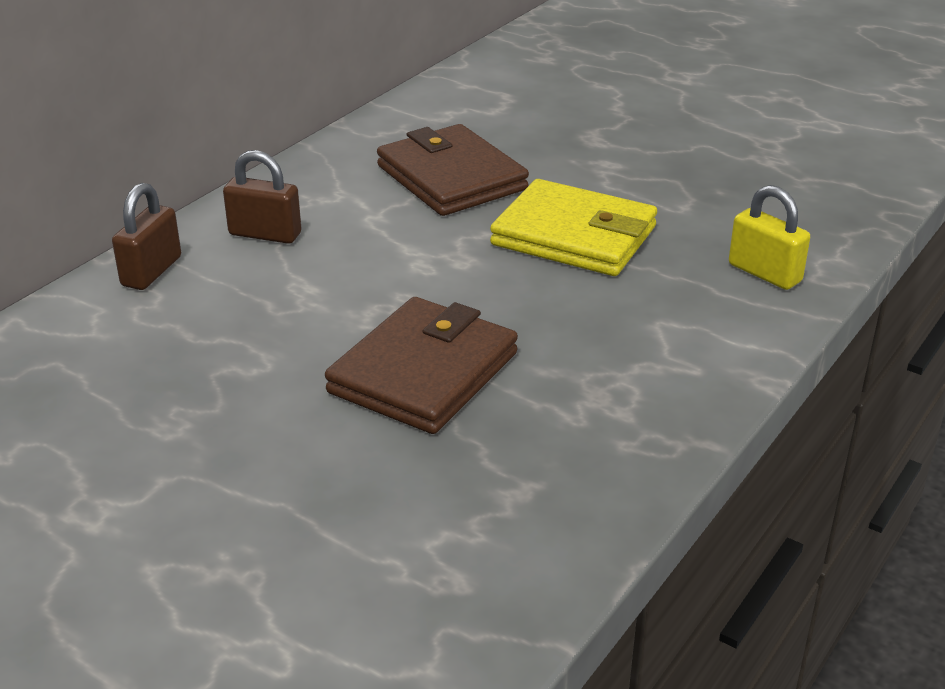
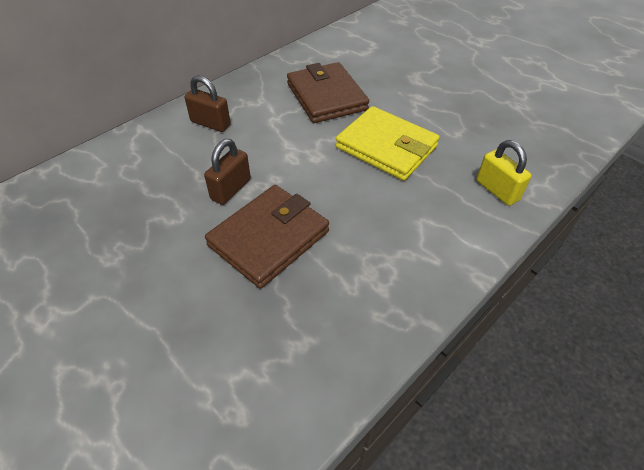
camera: 10 degrees right, 15 degrees up
(151, 271) = (140, 141): brown padlock -> brown padlock (231, 189)

